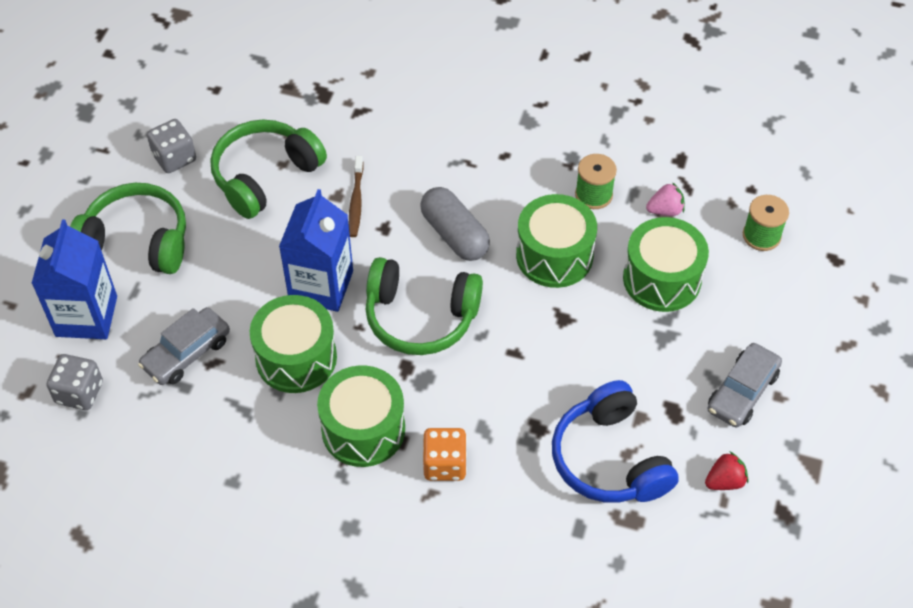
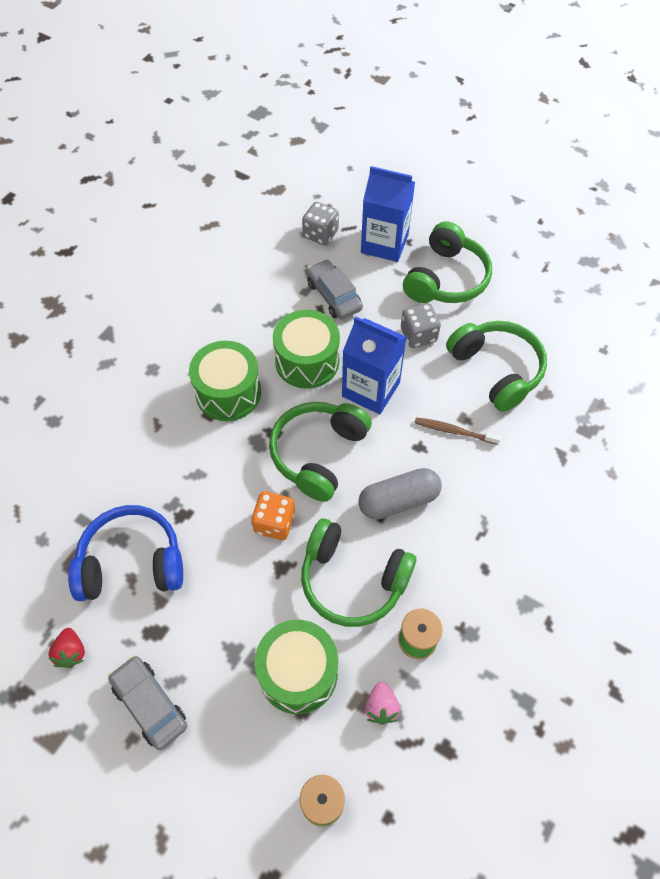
camera: 105 degrees right, 5 degrees up
(174, 158) = (528, 312): grey dice -> grey dice (418, 335)
(445, 464) = (177, 440): orange dice -> orange dice (274, 523)
(554, 256) = (353, 580): green drum -> green headphones

